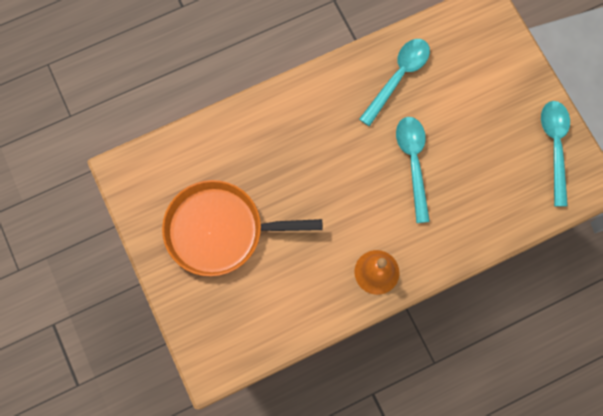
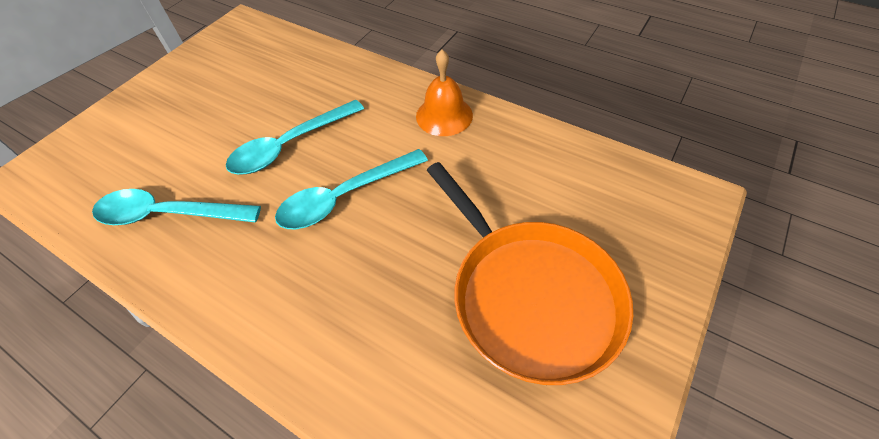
camera: 120 degrees left, 20 degrees down
(555, 147) = (210, 56): turquoise spoon -> turquoise spoon (345, 197)

